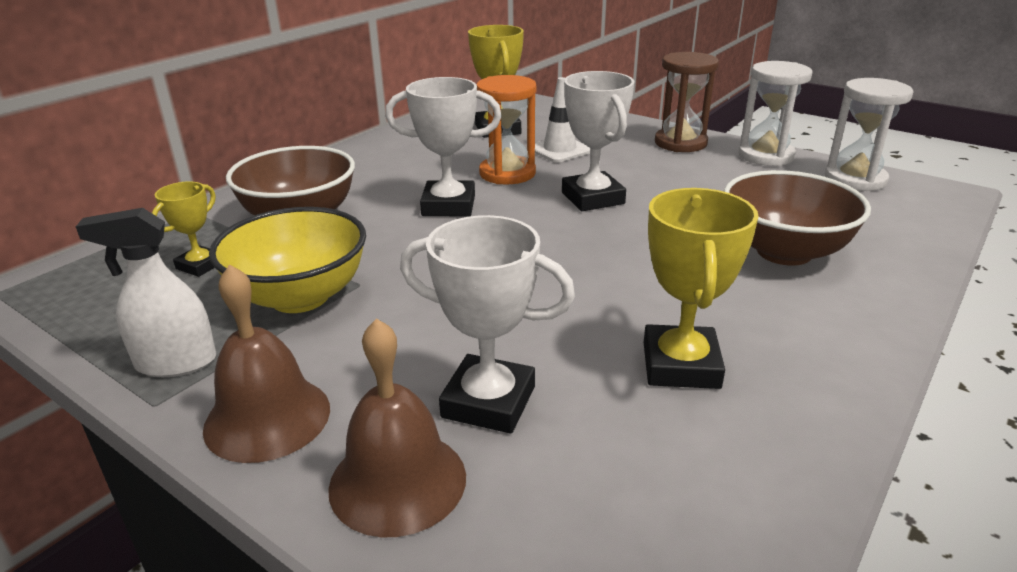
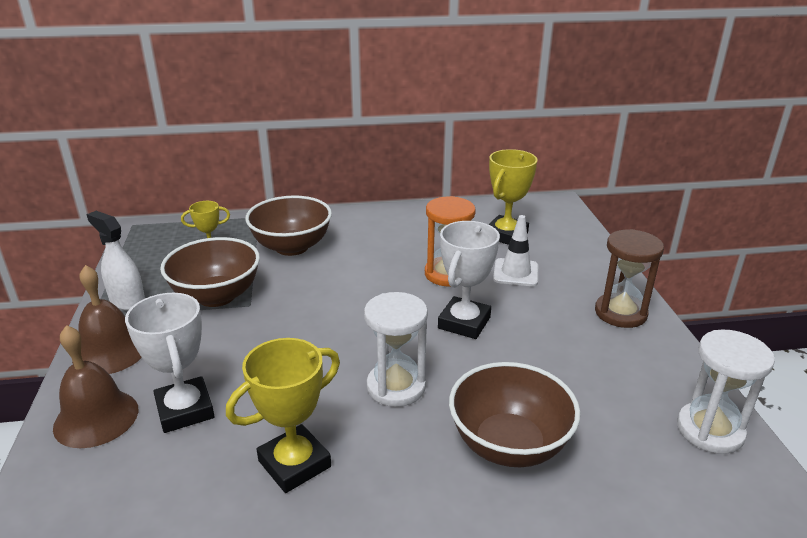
camera: 45 degrees right, 0 degrees up
(300, 297) = (216, 296): yellow bowl -> brown bowl
(448, 206) = (373, 279): white trophy -> none
(766, 156) = (672, 363): white hourglass -> white hourglass (396, 386)

